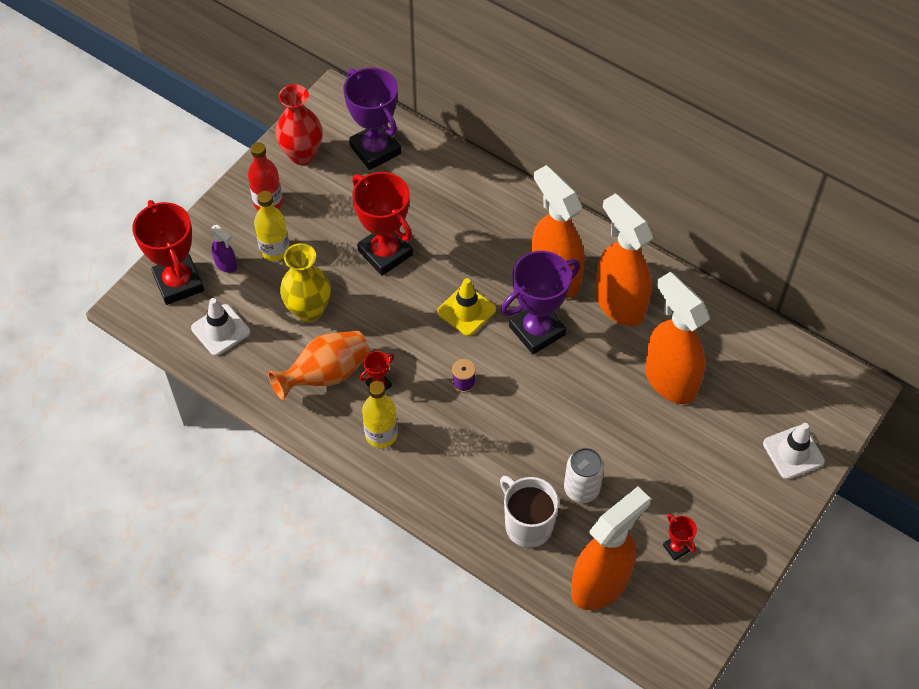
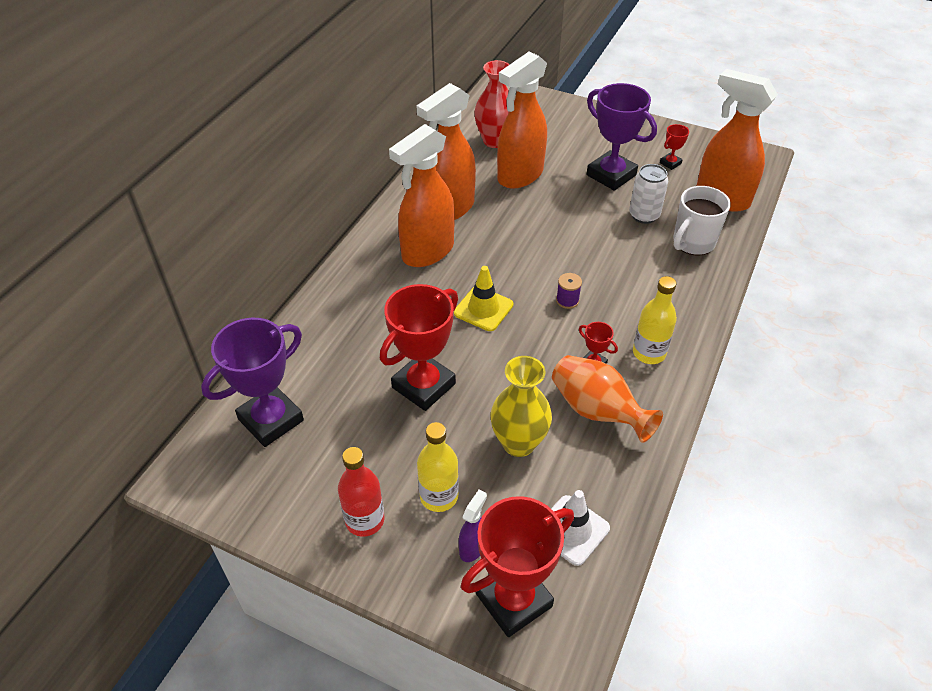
camera: 100 degrees left, 10 degrees down
(302, 155) = (281, 497): red vase -> red vase (494, 141)
(537, 330) = (493, 257): purple trophy -> purple trophy (611, 175)
(793, 452) = (563, 114): white traffic cone -> none

